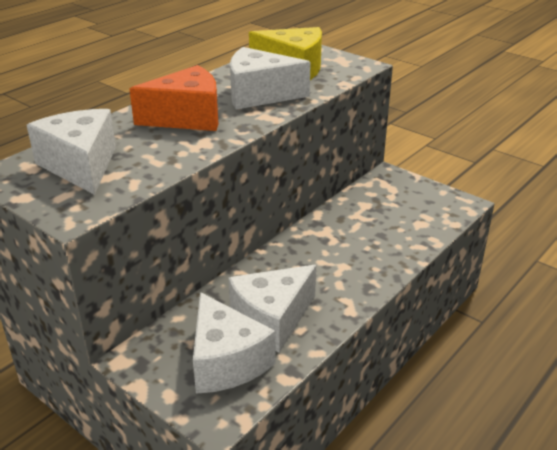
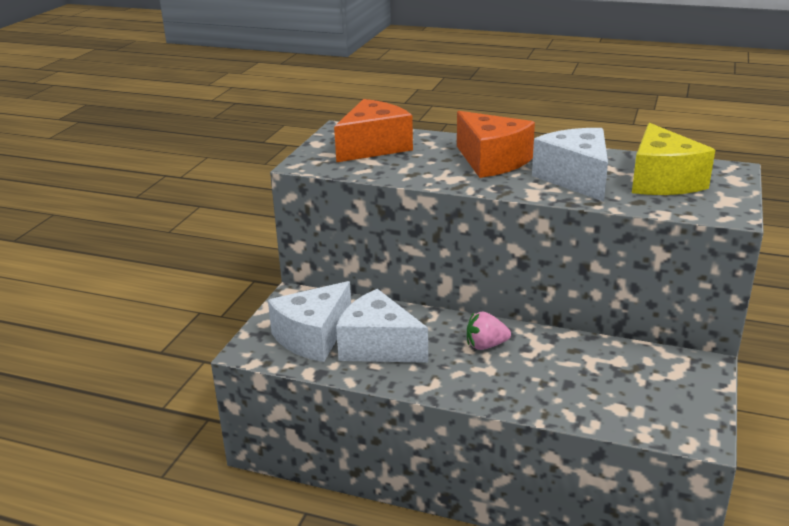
camera: 70 degrees right, 5 degrees down
(81, 165) = (374, 147): white cheese -> orange cheese
(309, 258) = (486, 345): none -> pink strawberry

